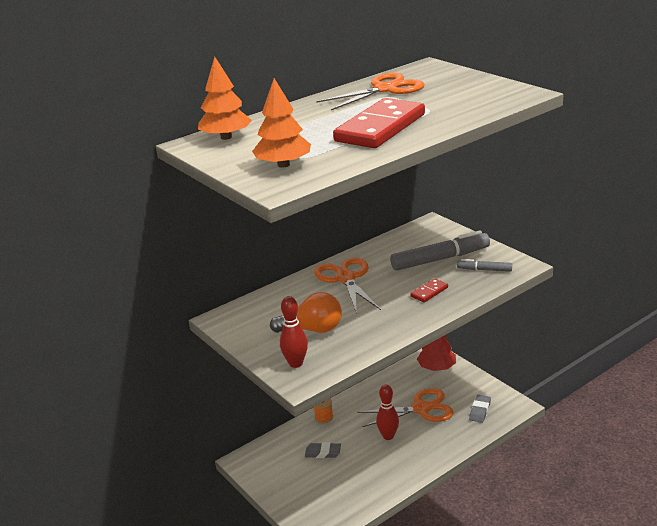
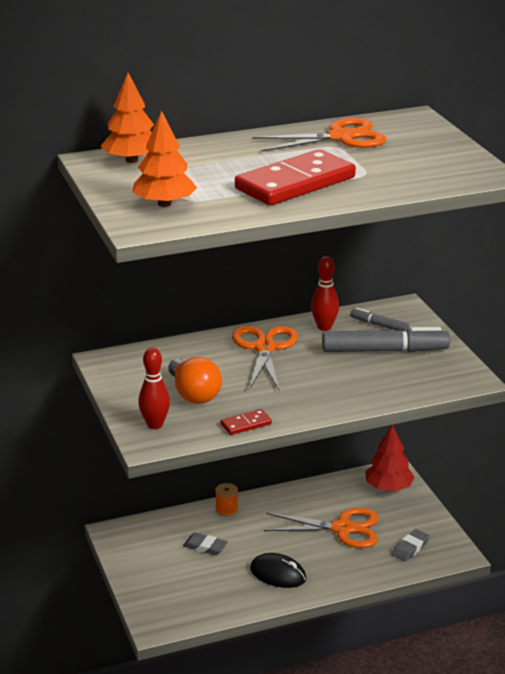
camera: 15 degrees right, 0 degrees up
(312, 329) = (193, 394): orange light bulb -> orange light bulb turned 45 degrees clockwise
(388, 436) = (288, 548): red bowling pin -> red bowling pin (324, 327)
(392, 459) = (278, 574): none -> black mouse
(429, 292) = (346, 384): red domino -> red domino (246, 424)
(484, 270) = (426, 374): grey marker -> grey marker (379, 325)

